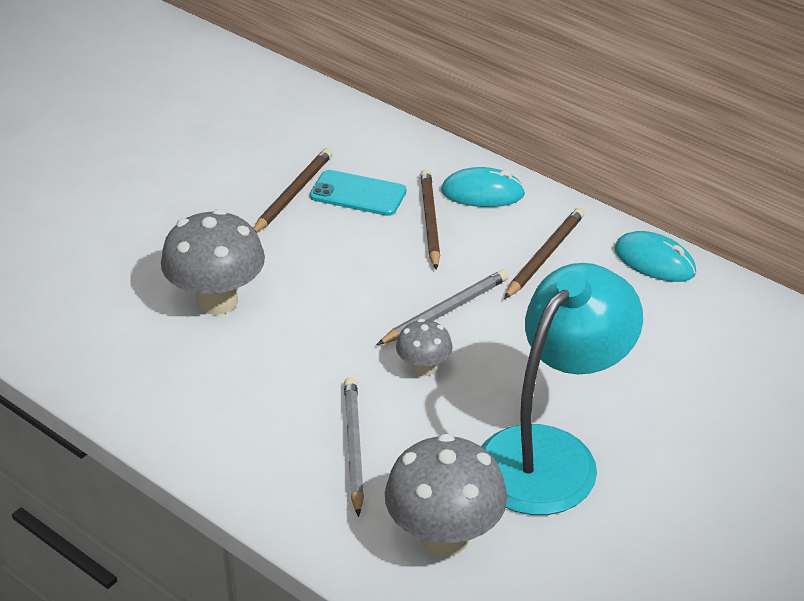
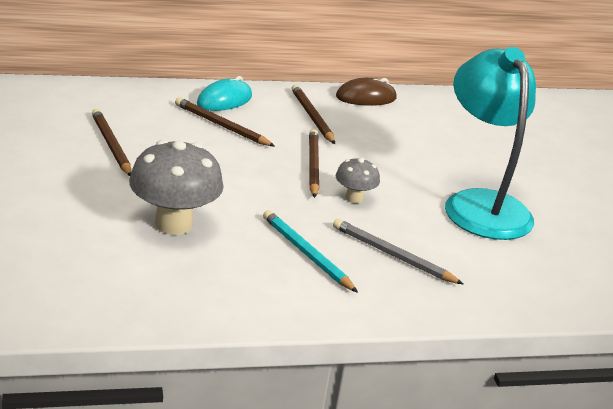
camera: 55 degrees left, 10 degrees down
(278, 396) = (307, 254): none -> turquoise pencil
(358, 194) = (153, 129): turquoise phone -> none
(444, 537) = (510, 270): grey mushroom -> none
(445, 311) = (313, 166): grey pencil -> brown pencil
(654, 261) = (366, 97): turquoise mouse -> brown mouse

